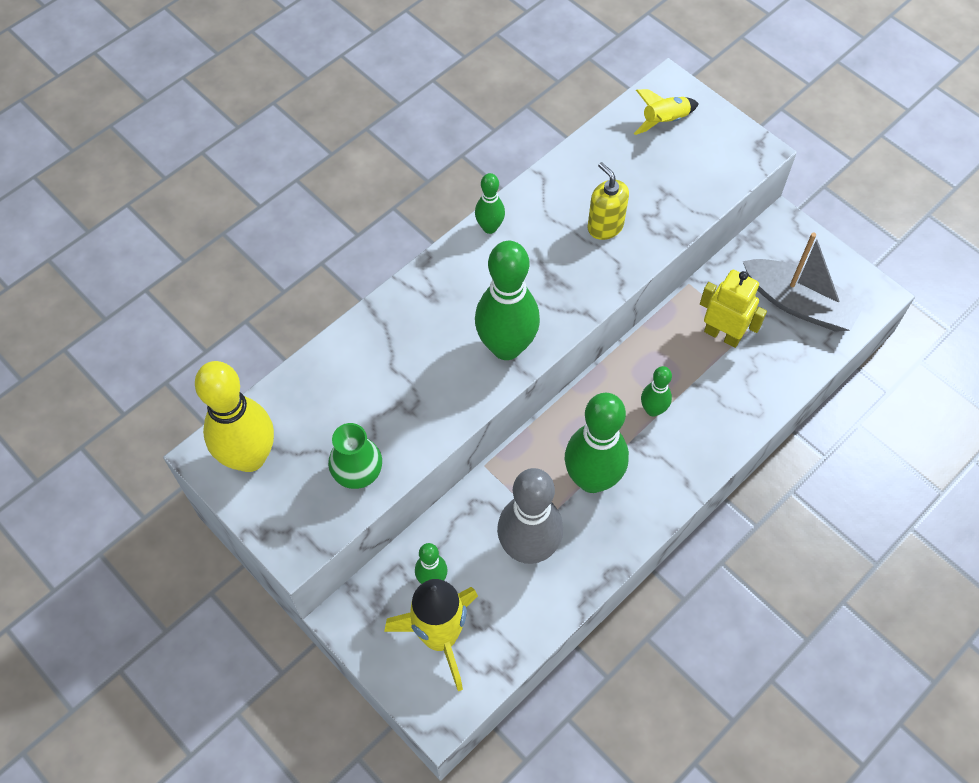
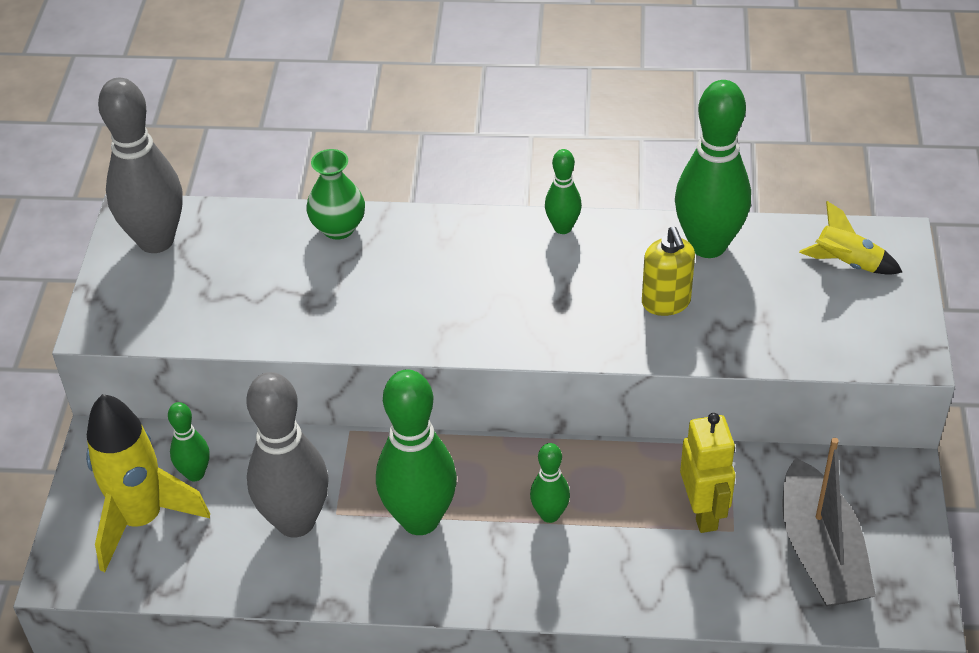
camera: 50 degrees right, 15 degrees down
(249, 457) = (156, 240): yellow bowling pin -> grey bowling pin
(358, 473) = (210, 315): green vase -> green vase (338, 228)
(506, 347) = (448, 323): green bowling pin -> green bowling pin (708, 245)
(605, 226) = (666, 302): yellow soap dispenser -> yellow soap dispenser turned 150 degrees clockwise

